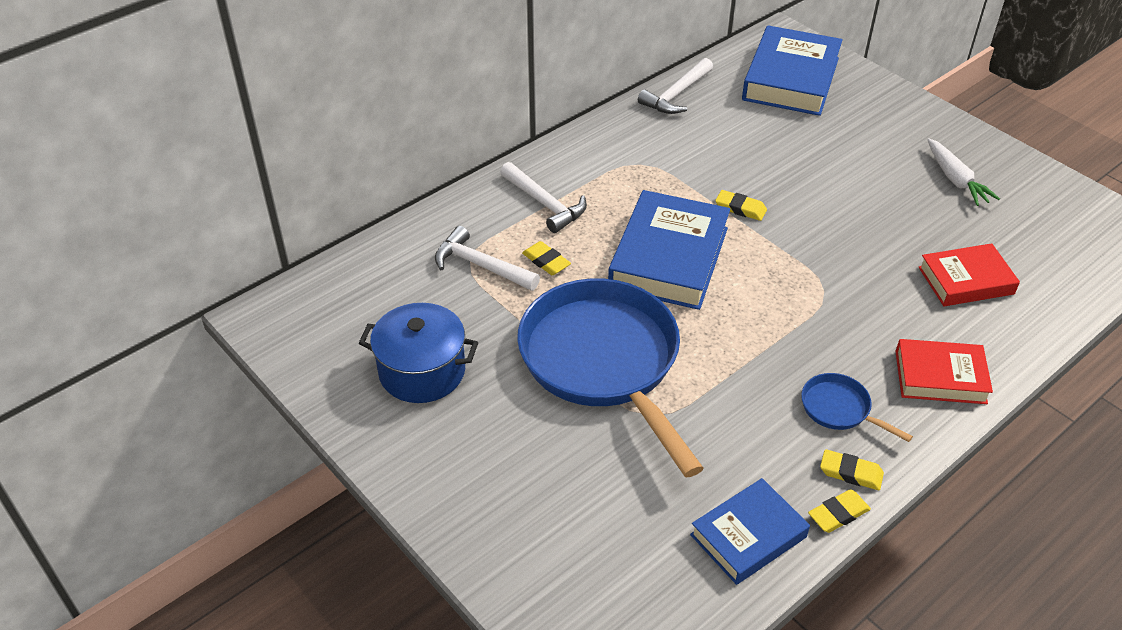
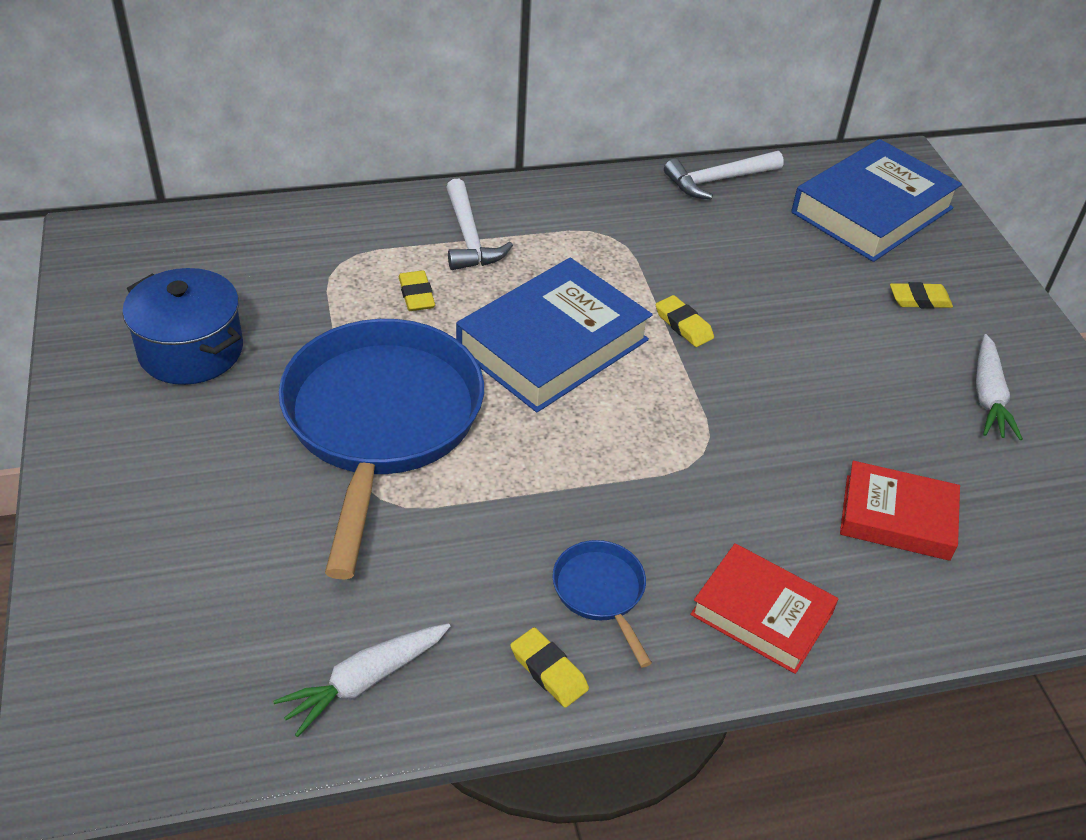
camera: 25 degrees right, 0 degrees up
(480, 265) = (346, 272): white hammer -> none
(748, 536) = (365, 681): blue book -> white carrot
(838, 514) = (491, 710): yellow eraser -> yellow eraser (919, 300)

